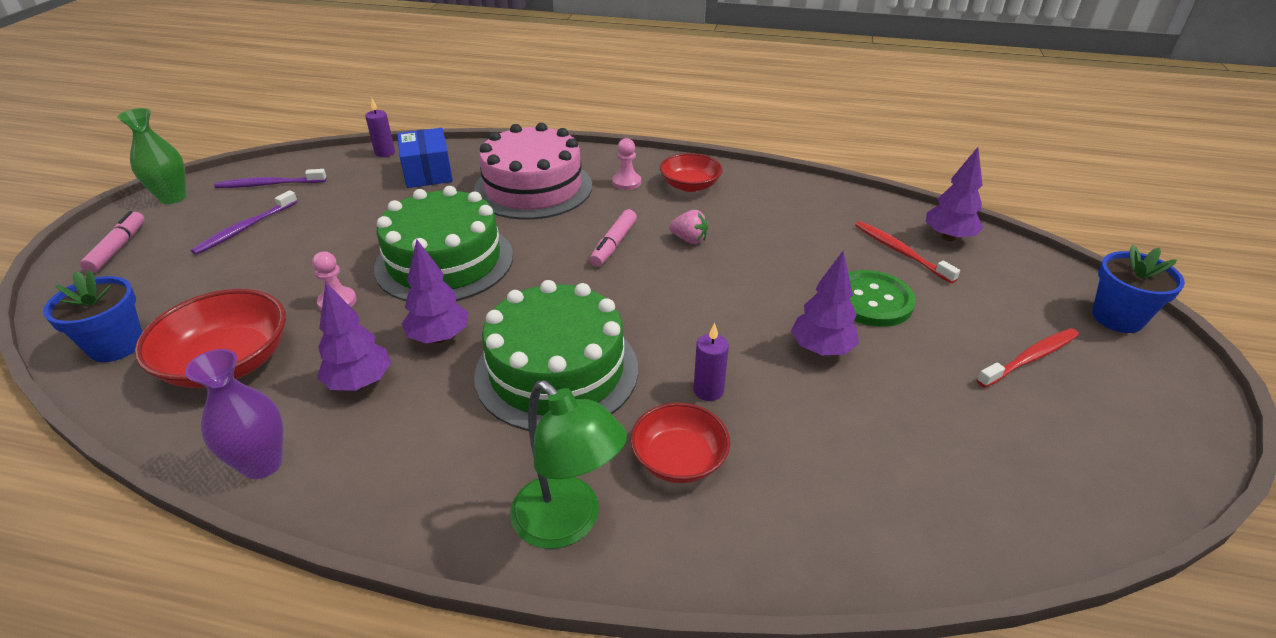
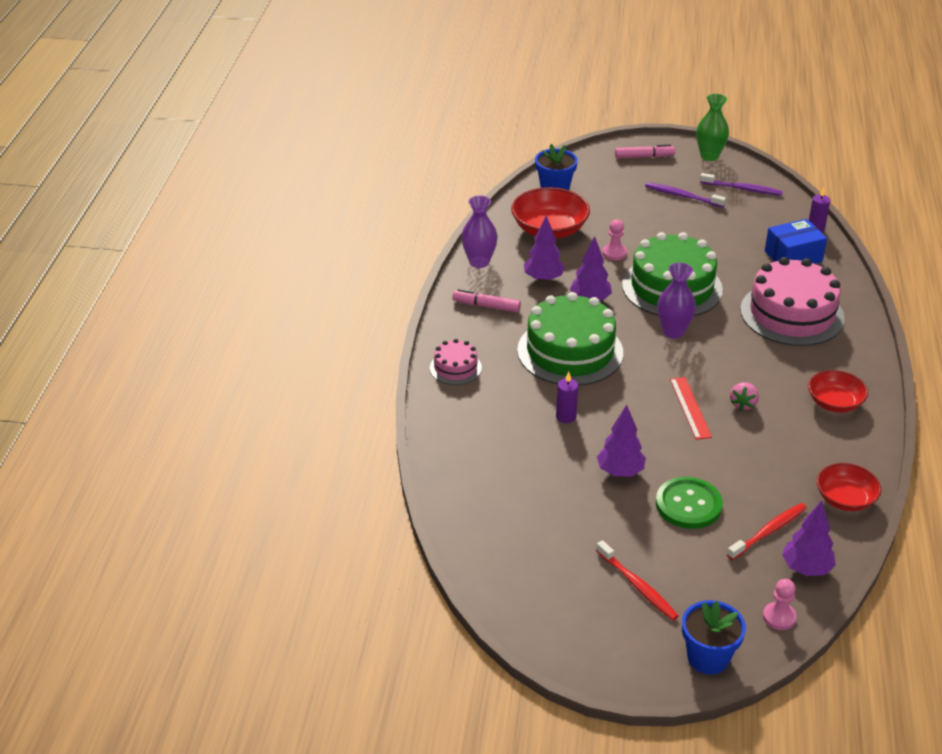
camera: 85 degrees right, 0 degrees up
(269, 184) = (743, 189): purple toothbrush -> purple toothbrush turned 120 degrees clockwise
(539, 272) = (673, 332): none -> purple vase
(568, 523) = (455, 368): green lamp -> pink cake
(613, 244) = (721, 364): pink marker -> pink marker (486, 306)
(626, 182) = (824, 364): pink pawn -> pink pawn (779, 617)
(679, 459) = (505, 405): red bowl -> red bowl (845, 499)
(693, 277) = (690, 408): none -> red ruler

